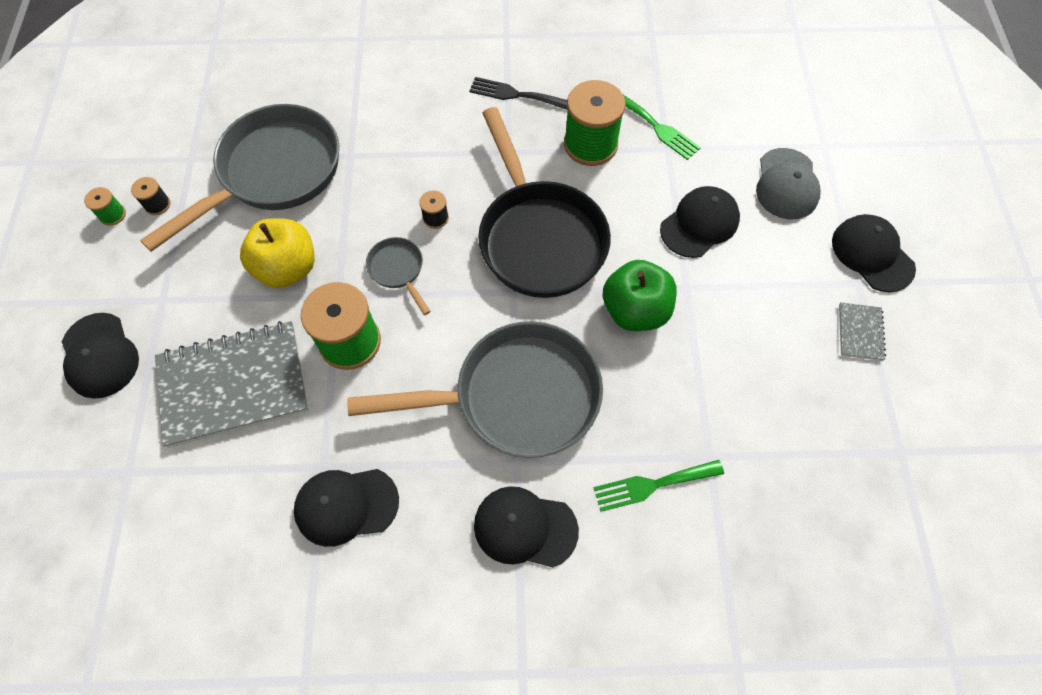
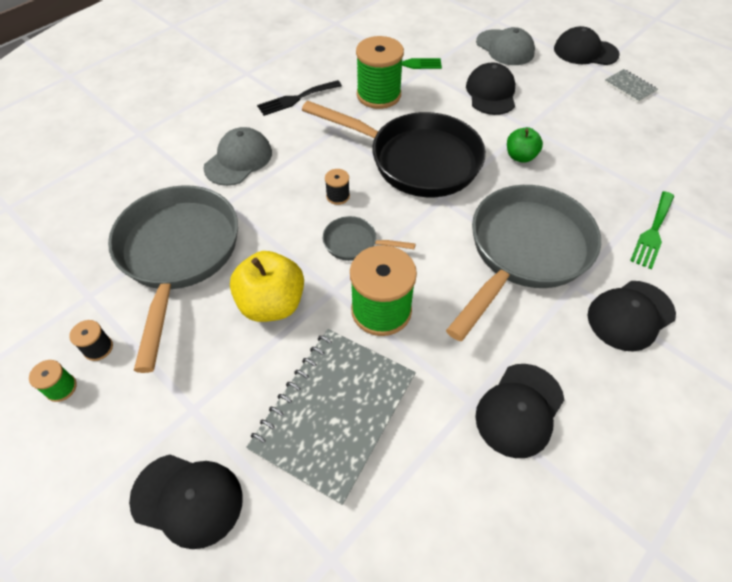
camera: 45 degrees left, 10 degrees down
(402, 122) = (238, 160): none -> grey cap
(635, 310) = (520, 156): green apple -> green apple, size x0.60

